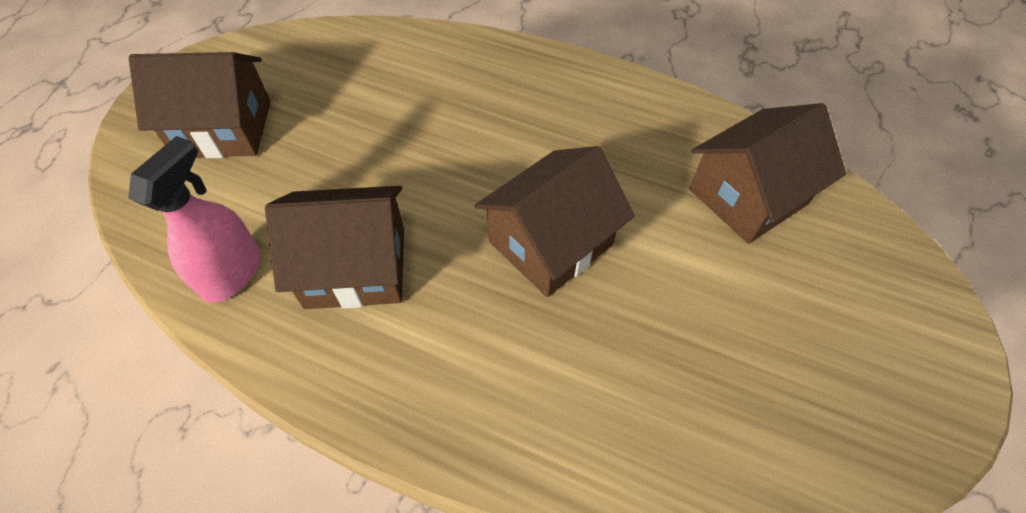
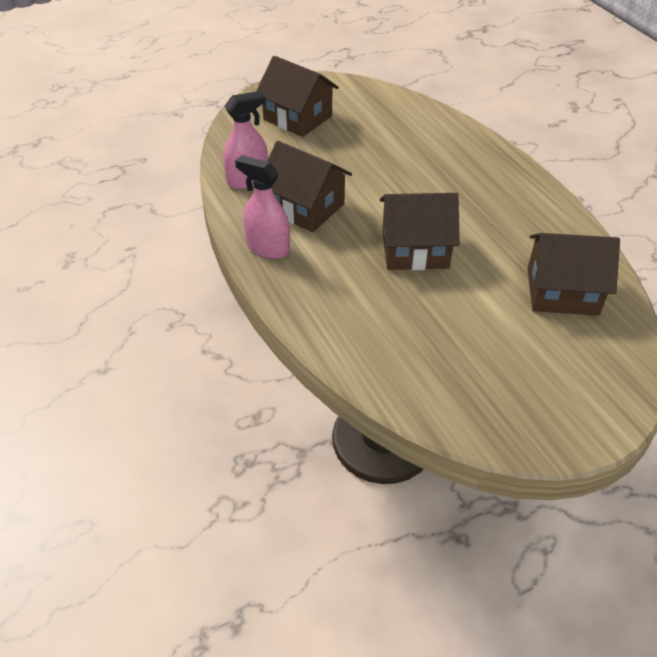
camera: 40 degrees right, 10 degrees down
(359, 373) = (267, 247): none -> pink spray bottle

